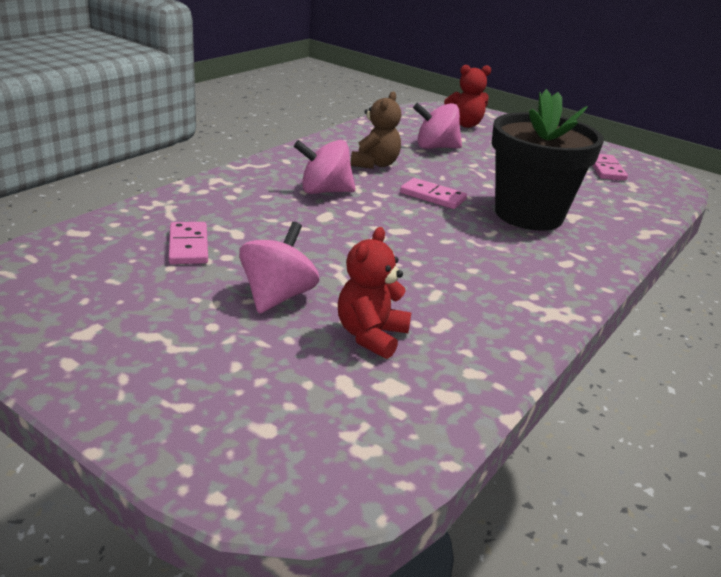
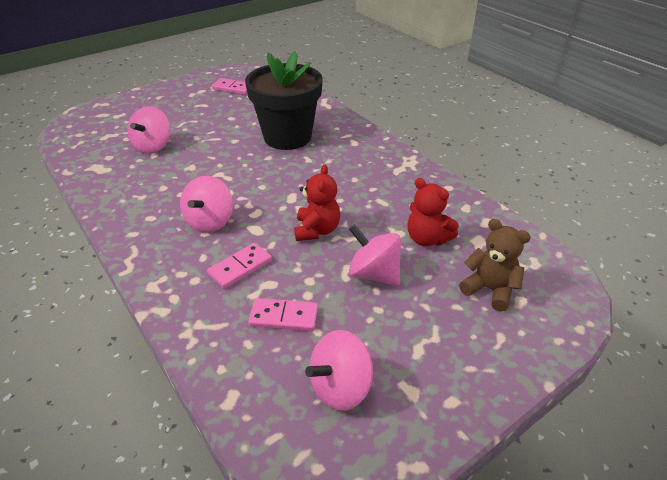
camera: 70 degrees left, 10 degrees up
(91, 287) = (340, 387): none -> pink spinning top
(375, 164) = (169, 184): brown teddy bear -> brown teddy bear (490, 289)
(432, 196) = (243, 169): pink domino -> pink domino (240, 267)
(464, 125) = (115, 121): red teddy bear -> red teddy bear (317, 230)

